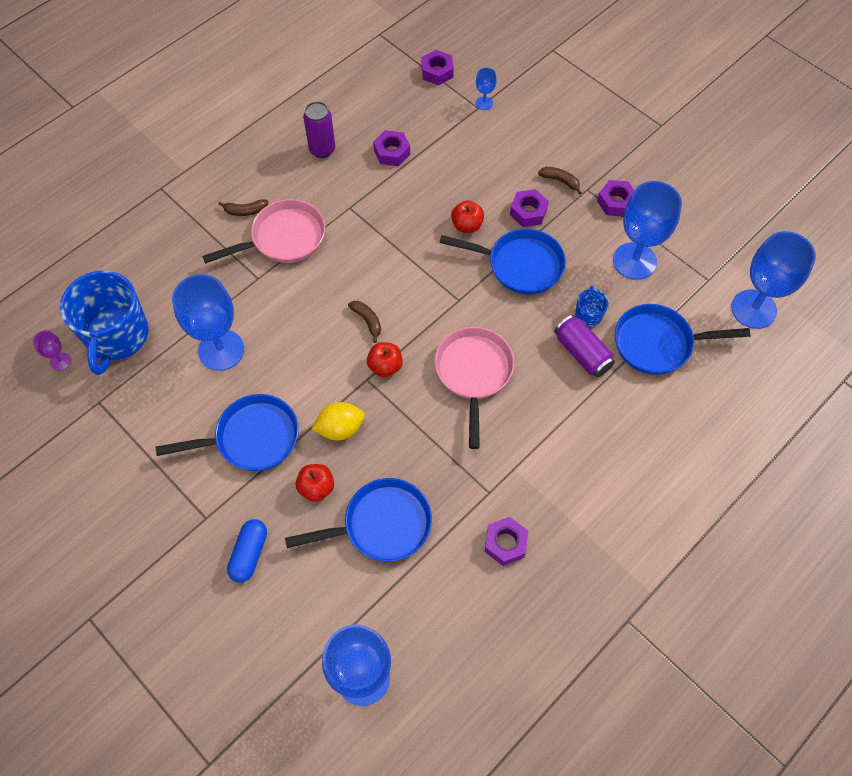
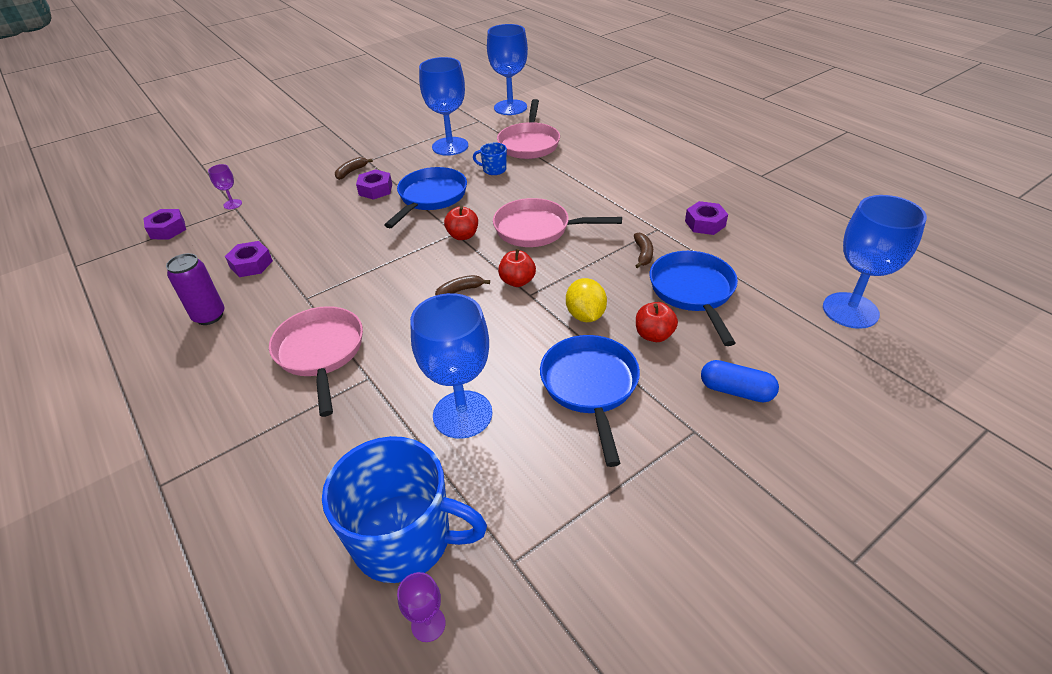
camera: 80 degrees left, 20 degrees down
(245, 211) = (259, 388): brown banana -> brown banana (643, 254)
(467, 225) = (372, 223): red apple -> red apple (463, 235)
(484, 103) = (232, 204): blue goblet -> purple goblet
(582, 353) = (529, 175): purple can -> none
(616, 202) = (389, 149): purple nut -> none
(658, 343) = (529, 144): blue pan -> pink pan

